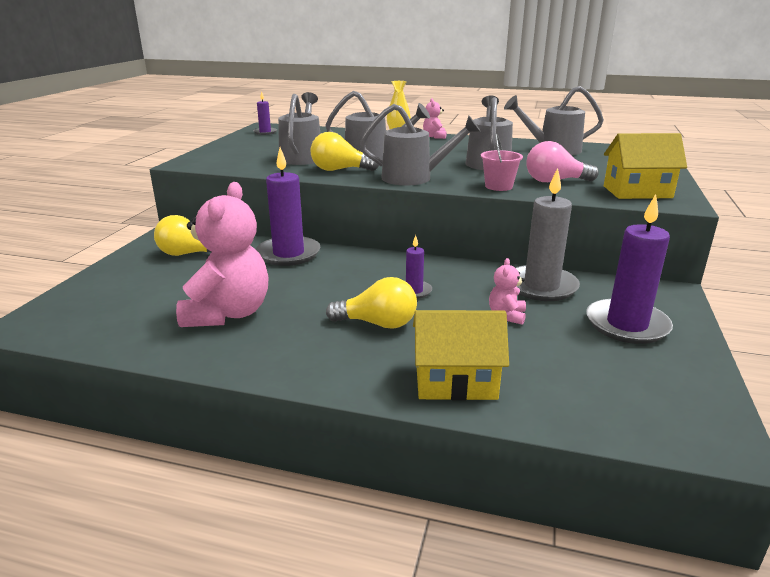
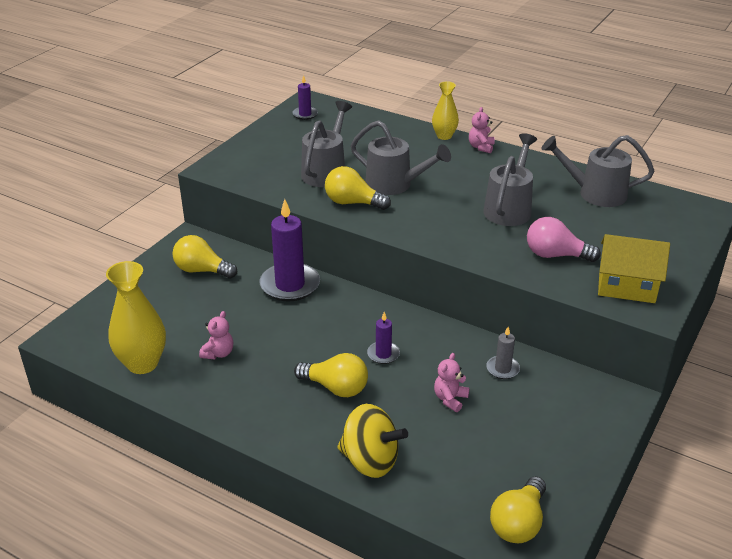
camera: 15 degrees right, 10 degrees up
(135, 334) = (142, 363): none -> yellow vase
(228, 313) = (218, 353): pink teddy bear -> pink teddy bear, size x0.45
(415, 178) = (419, 228): grey watering can -> none
(455, 382) = (370, 461): yellow house -> yellow spinning top
(498, 186) = (493, 256): pink bucket -> none
(541, 286) = (502, 369): grey candle -> grey candle, size x0.50
(627, 325) = (550, 430): purple candle -> none
(667, 412) = (518, 523): none -> yellow light bulb

